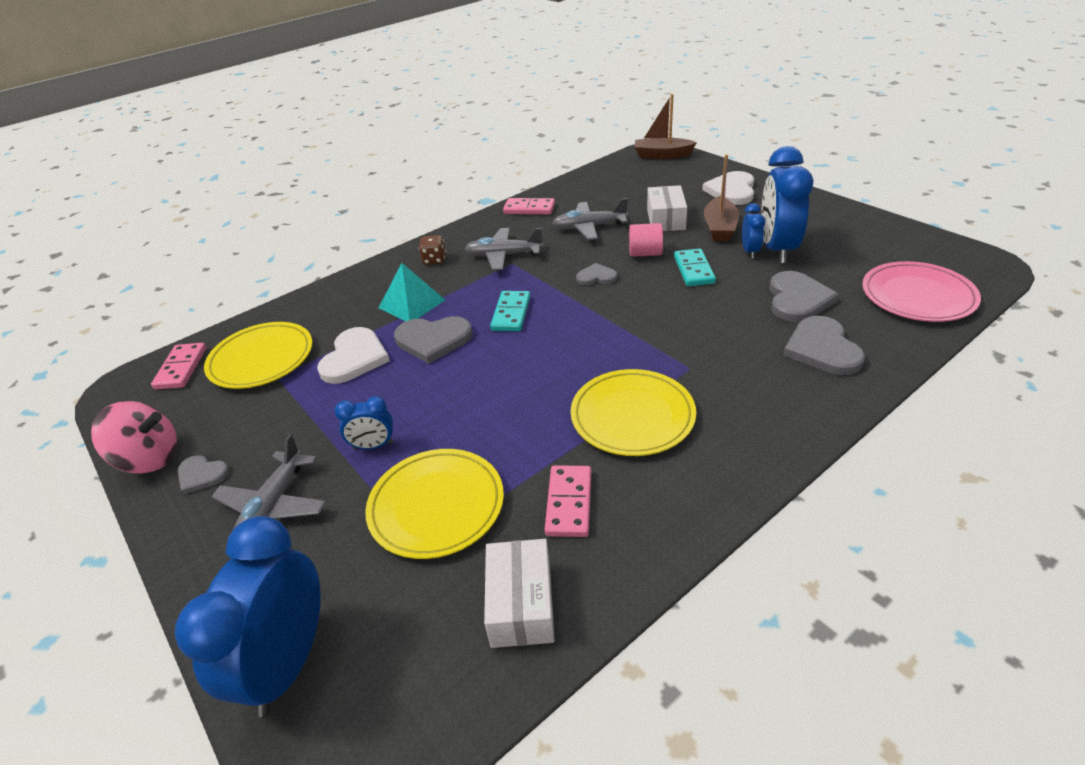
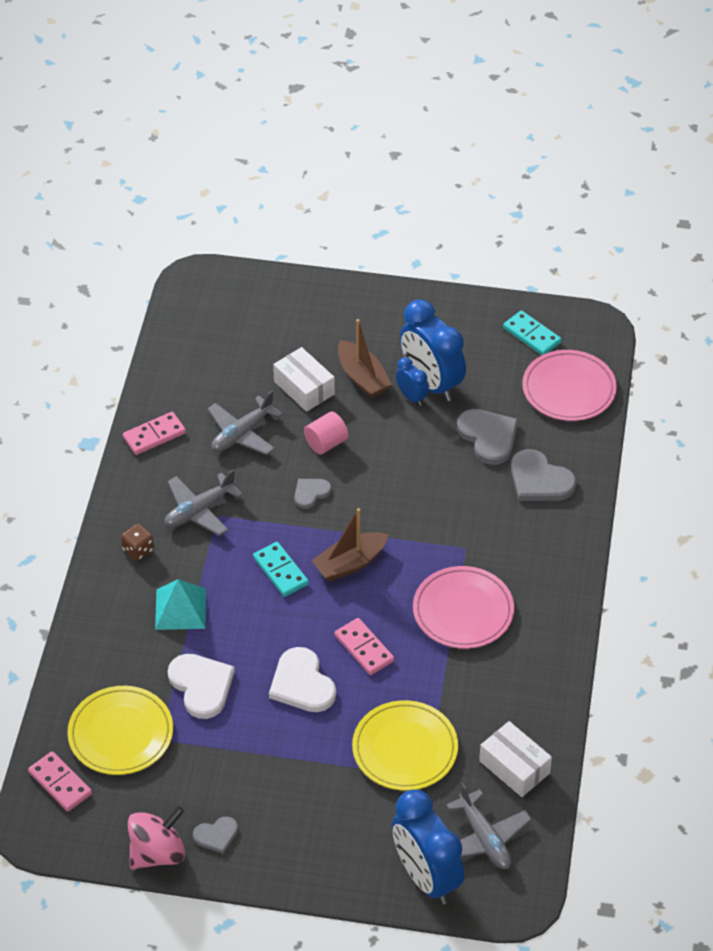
camera: 45 degrees left, 10 degrees up
(273, 505) = (298, 818): grey plane -> grey plane (484, 838)
(373, 446) = (312, 740): blue clock -> none
(433, 340) = (246, 632): grey heart -> none
(569, 503) = (482, 695): pink domino -> pink domino (364, 648)
(632, 416) = (463, 611): yellow plate -> pink plate
(662, 155) = (210, 285): brown boat -> brown boat (350, 563)
(693, 270) = (384, 443): turquoise domino -> turquoise domino (531, 335)
(732, 190) = (330, 316): white heart -> white heart (302, 683)

